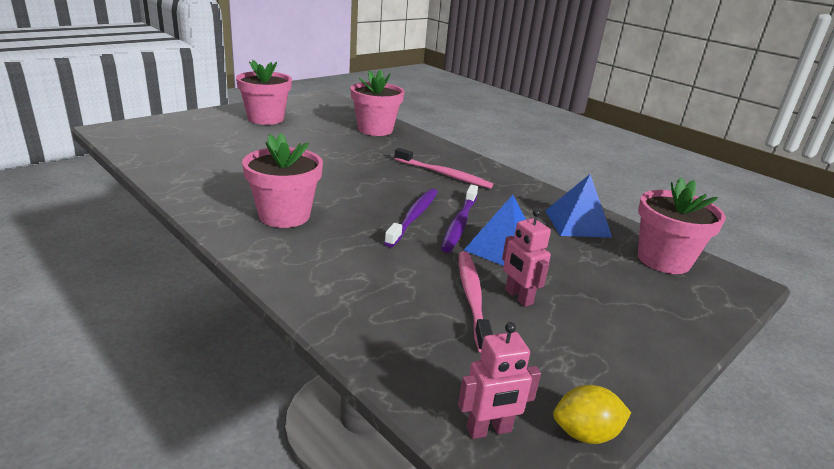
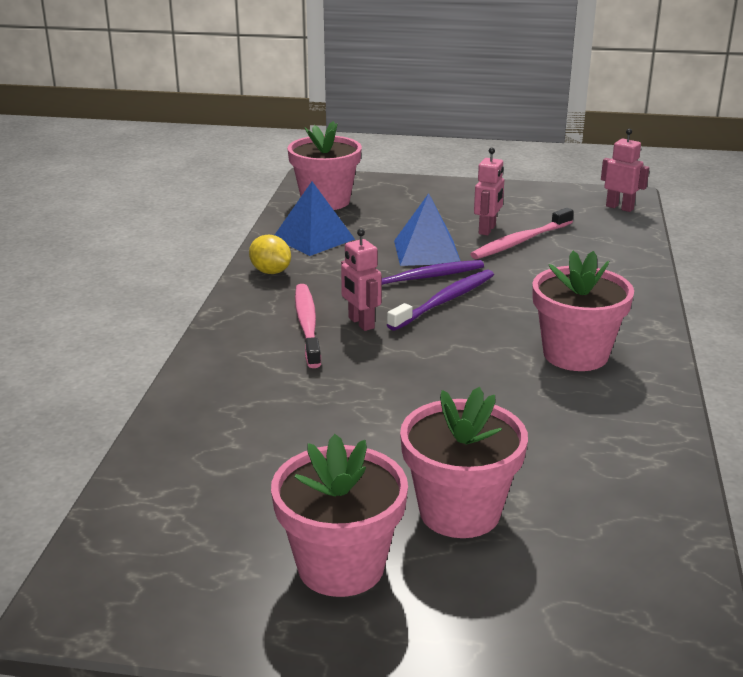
camera: 125 degrees left, 0 degrees up
(375, 129) = (213, 438): pink flower pot -> pink flower pot (459, 512)
(414, 216) = (445, 301): purple toothbrush -> purple toothbrush turned 150 degrees clockwise
(425, 185) = (361, 323): none -> pink robot
(585, 433) = (574, 191): yellow lemon -> yellow lemon (270, 272)

